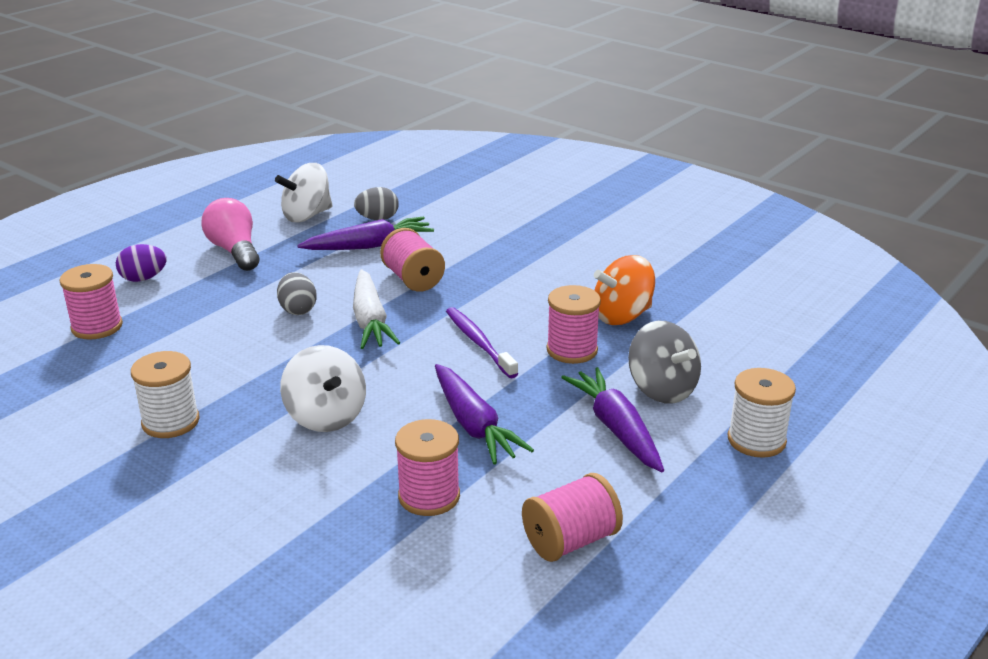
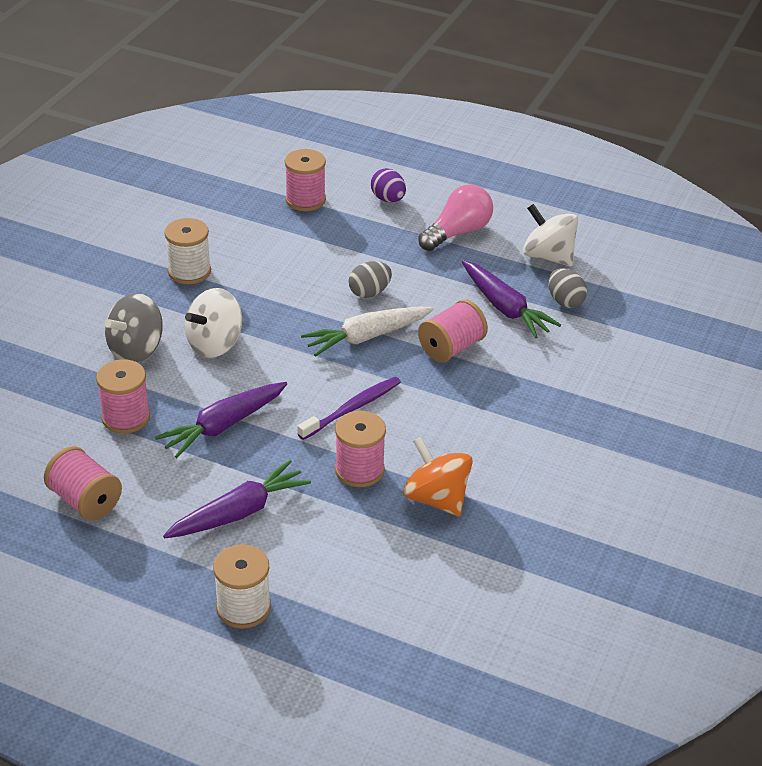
camera: 75 degrees right, 10 degrees up
(662, 389) = (310, 537): grey spinning top -> grey spinning top (136, 350)

